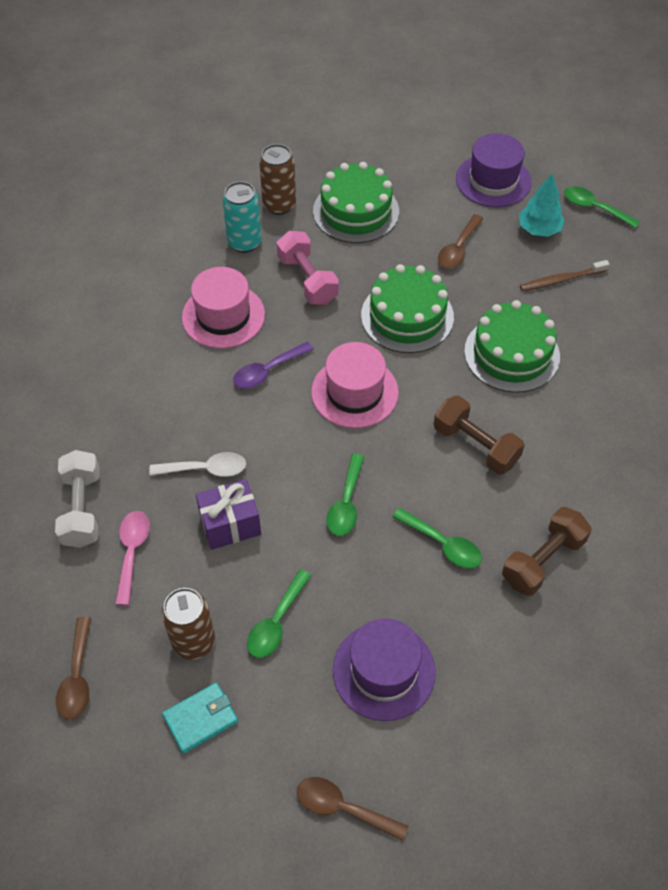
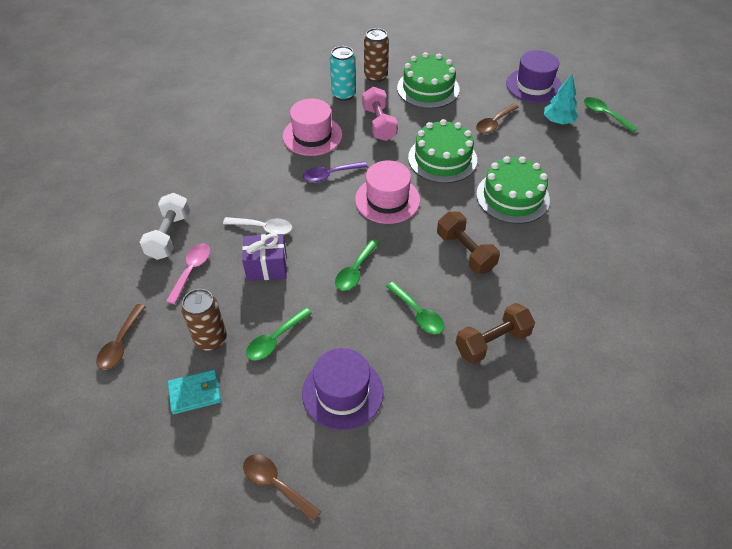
camera: 15 degrees right, 5 degrees down
(561, 280) = (565, 156): brown toothbrush -> none

